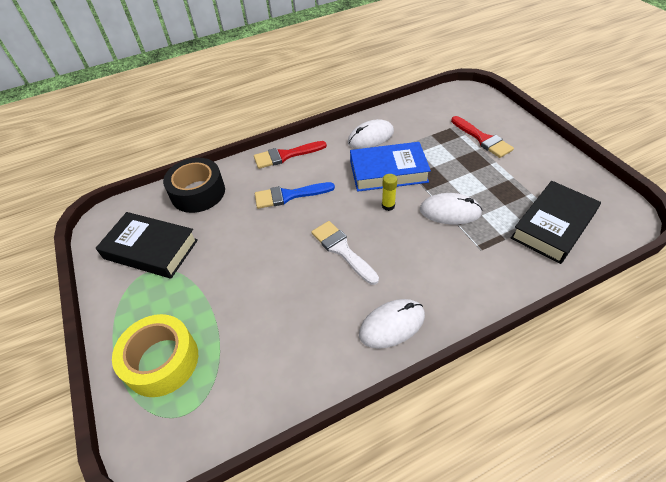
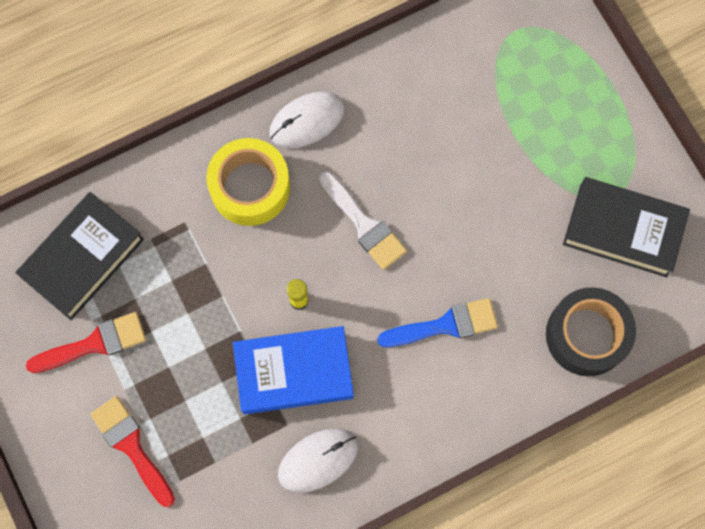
camera: 175 degrees right, 25 degrees up
(162, 361) = (558, 81): yellow tape -> yellow tape (250, 187)
(285, 155) = (460, 417): red brush -> red brush (94, 343)
(450, 211) = (213, 287): white mouse -> none

